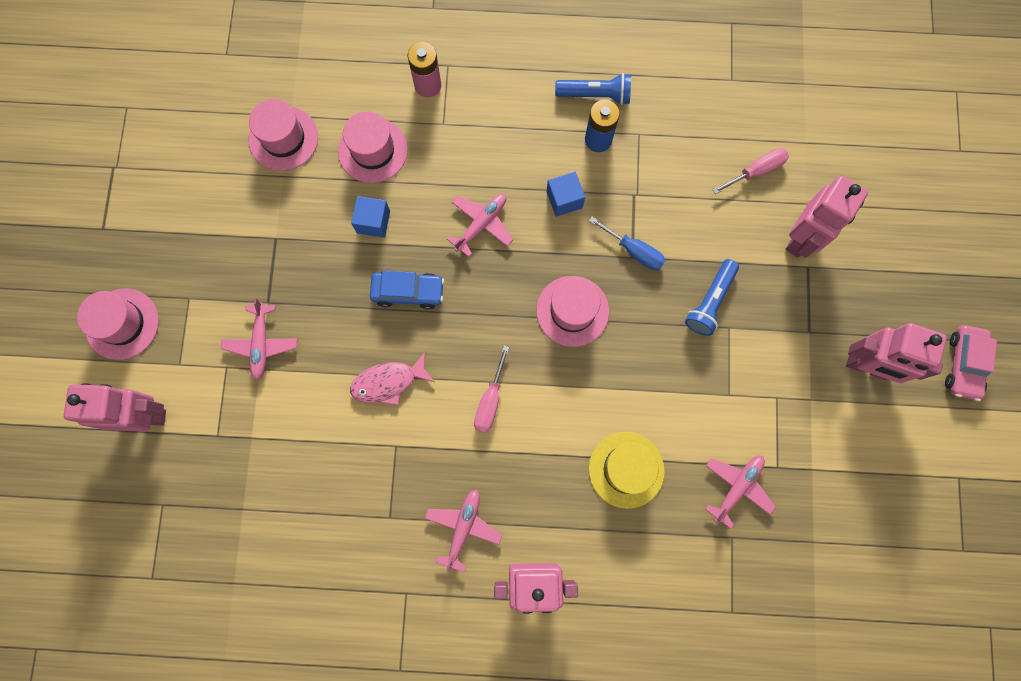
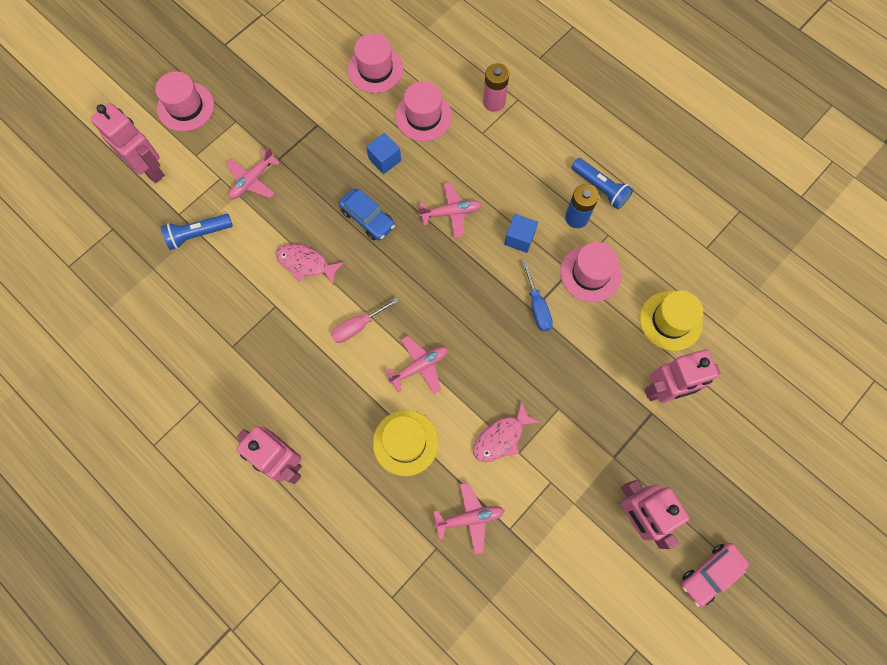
camera: 40 degrees right, 5 degrees down
(463, 527) = (270, 390): pink plane -> pink plane (420, 366)
(572, 311) = (461, 313): pink hat -> pink hat (590, 273)
(703, 394) = (501, 437): none -> pink fish
(710, 302) = (560, 381): blue flashlight -> blue flashlight (198, 234)
(756, 171) = (670, 321): pink screwdriver -> yellow hat

